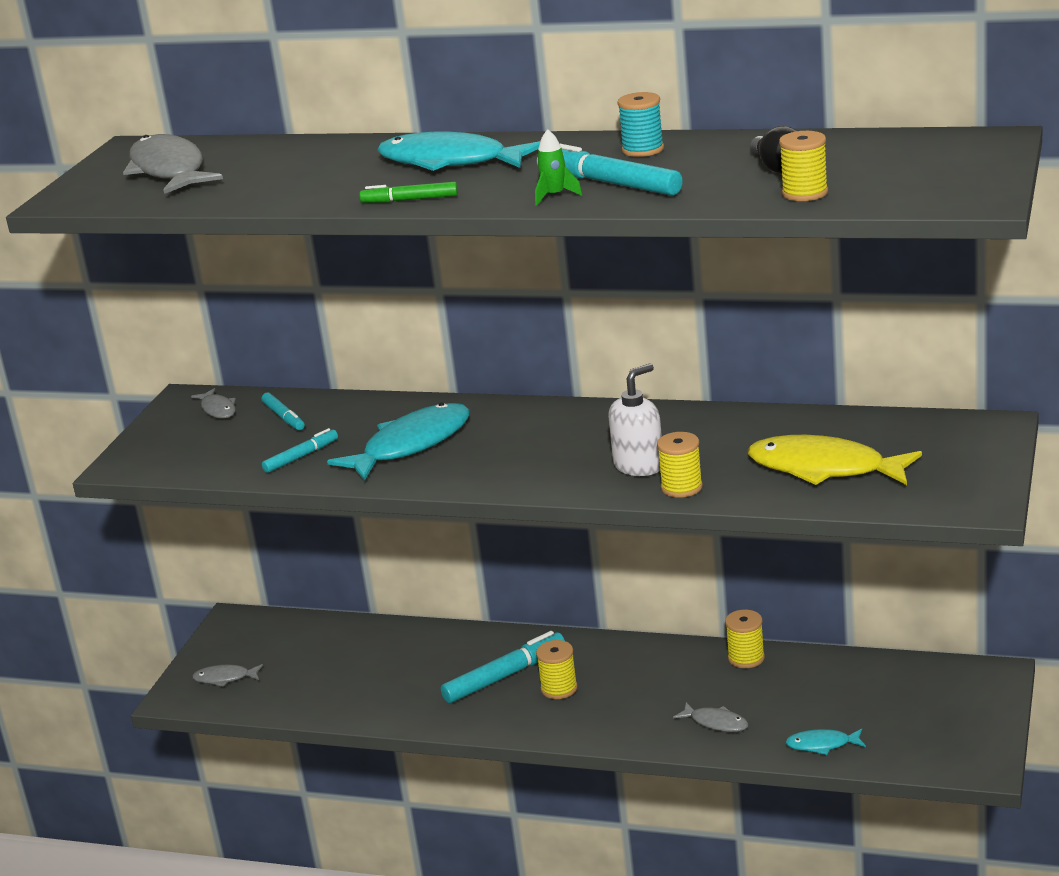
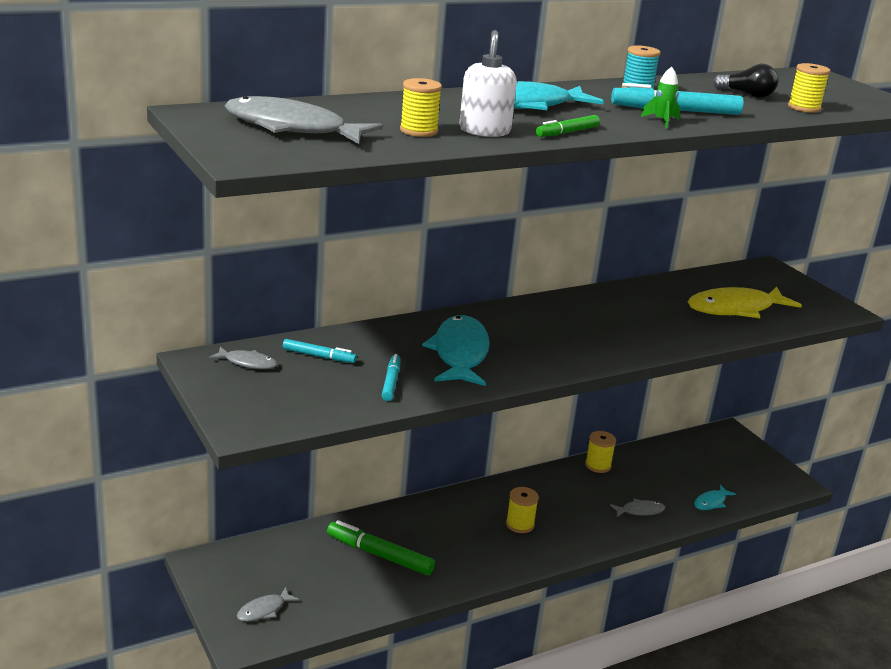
camera: 50 degrees left, 0 degrees up
(383, 668) = (379, 555): none -> green marker
(504, 676) = (472, 529): turquoise marker -> none
(639, 465) = (634, 331): white soap dispenser -> white soap dispenser (484, 131)
(681, 487) = (684, 339): yellow spool -> yellow spool (419, 131)

